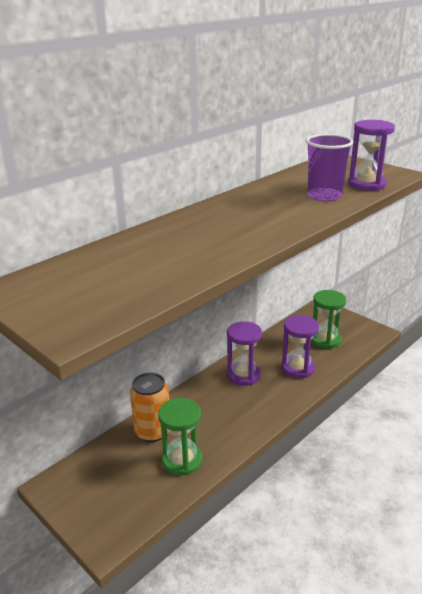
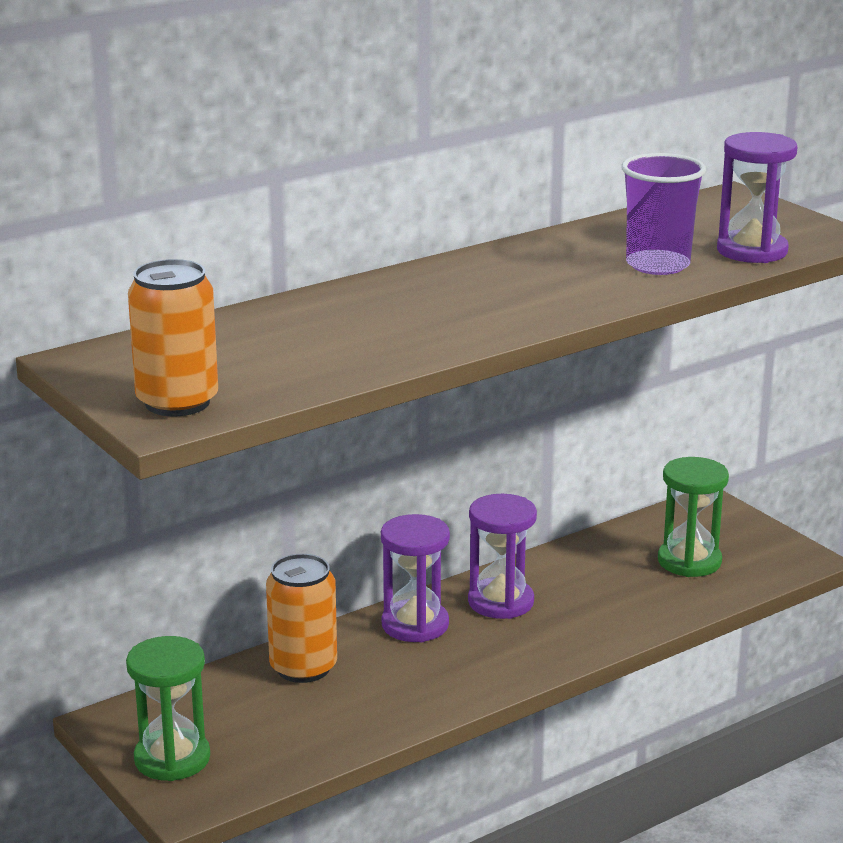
camera: 10 degrees right, 5 degrees down
(77, 315) = (177, 402): none -> orange can
(182, 460) = (343, 714): green hourglass -> green hourglass (172, 758)
(298, 368) = (612, 602): purple hourglass -> purple hourglass (415, 625)

